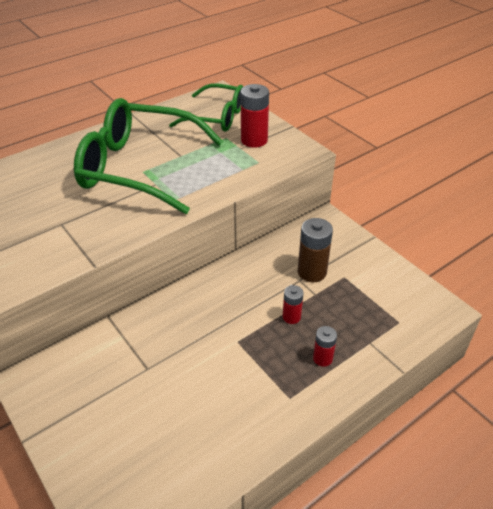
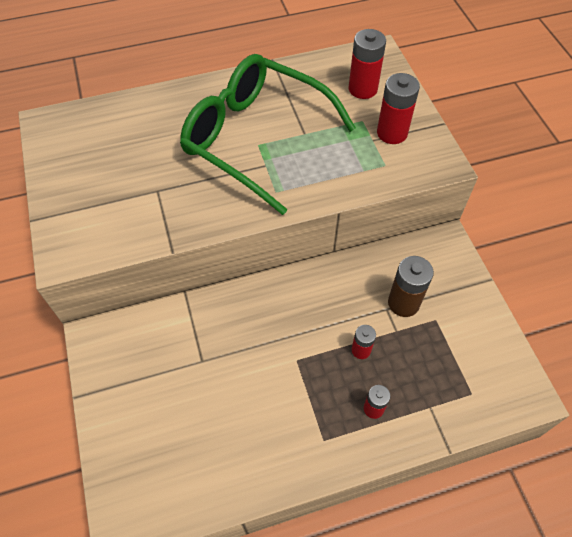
camera: 20 degrees right, 15 degrees up
(216, 117) = (363, 89): green glasses -> red battery

